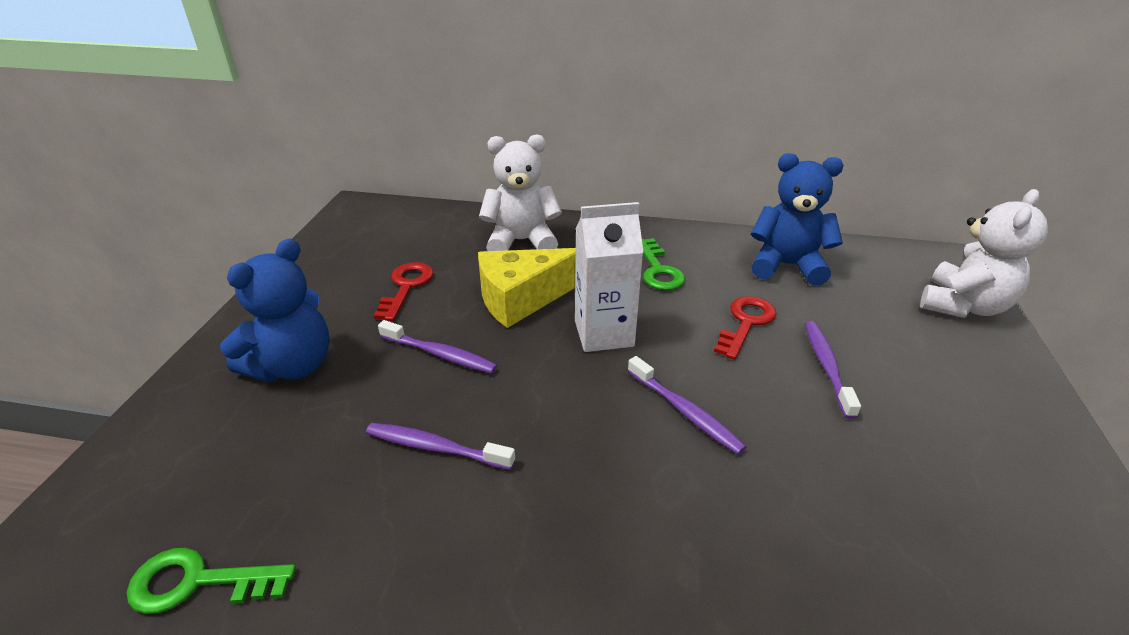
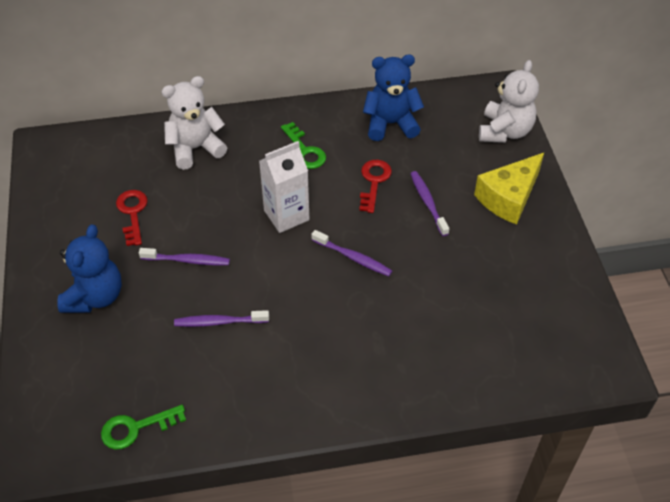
camera: 20 degrees left, 15 degrees up
(522, 298) = (220, 201): yellow cheese -> yellow cheese (508, 197)

